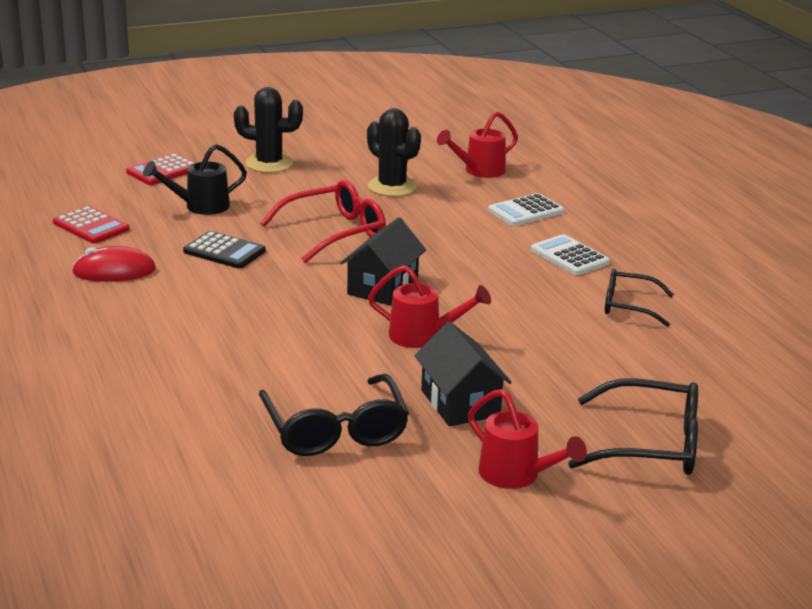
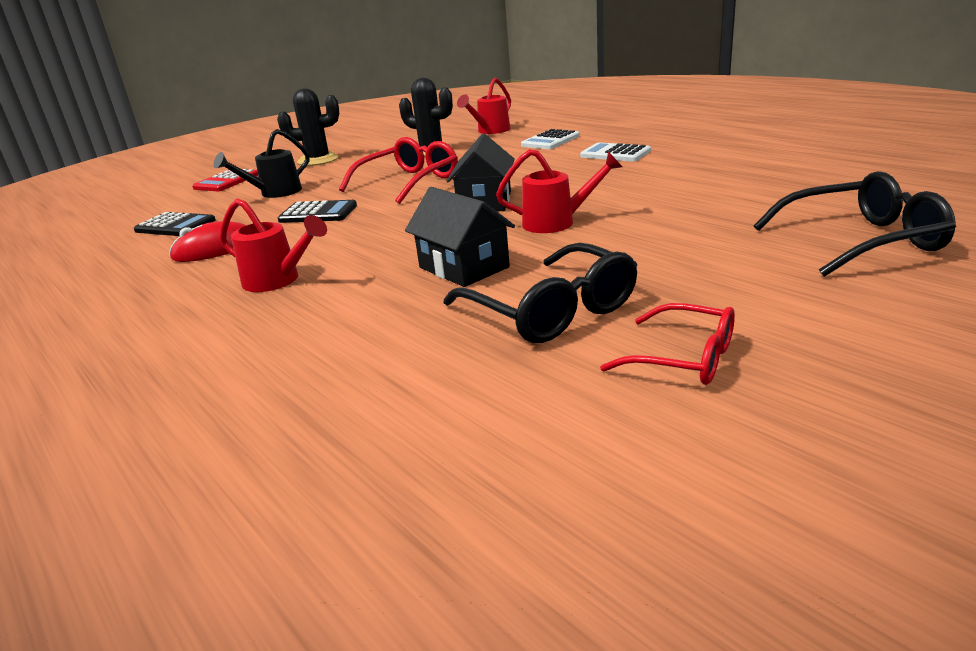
camera: 15 degrees left, 0 degrees up
(91, 226) = (175, 226): red calculator -> black calculator
(388, 500) = (683, 358): none -> red glasses
(460, 403) = (649, 257): black house -> black house (464, 267)
(516, 476) = (781, 297): red watering can -> red watering can (278, 281)
(629, 306) = (700, 167): black glasses -> none

